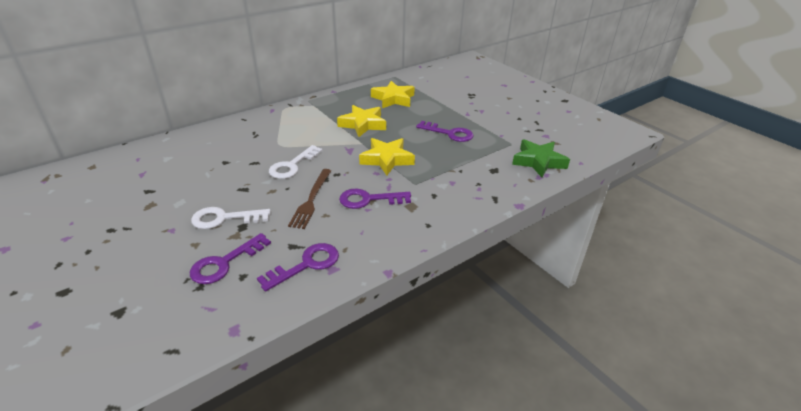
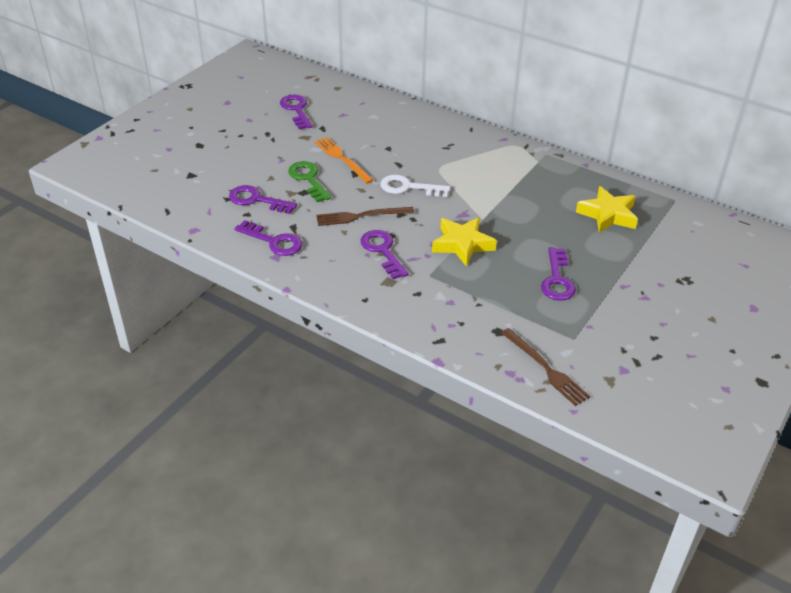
camera: 70 degrees right, 5 degrees up
(94, 200) = (296, 110): none -> purple key
(213, 190) = (342, 159): none -> orange fork
(224, 218) = (308, 179): white key -> green key
(363, 124) = (524, 208): yellow star -> none
(538, 162) = (545, 368): green star -> brown fork

